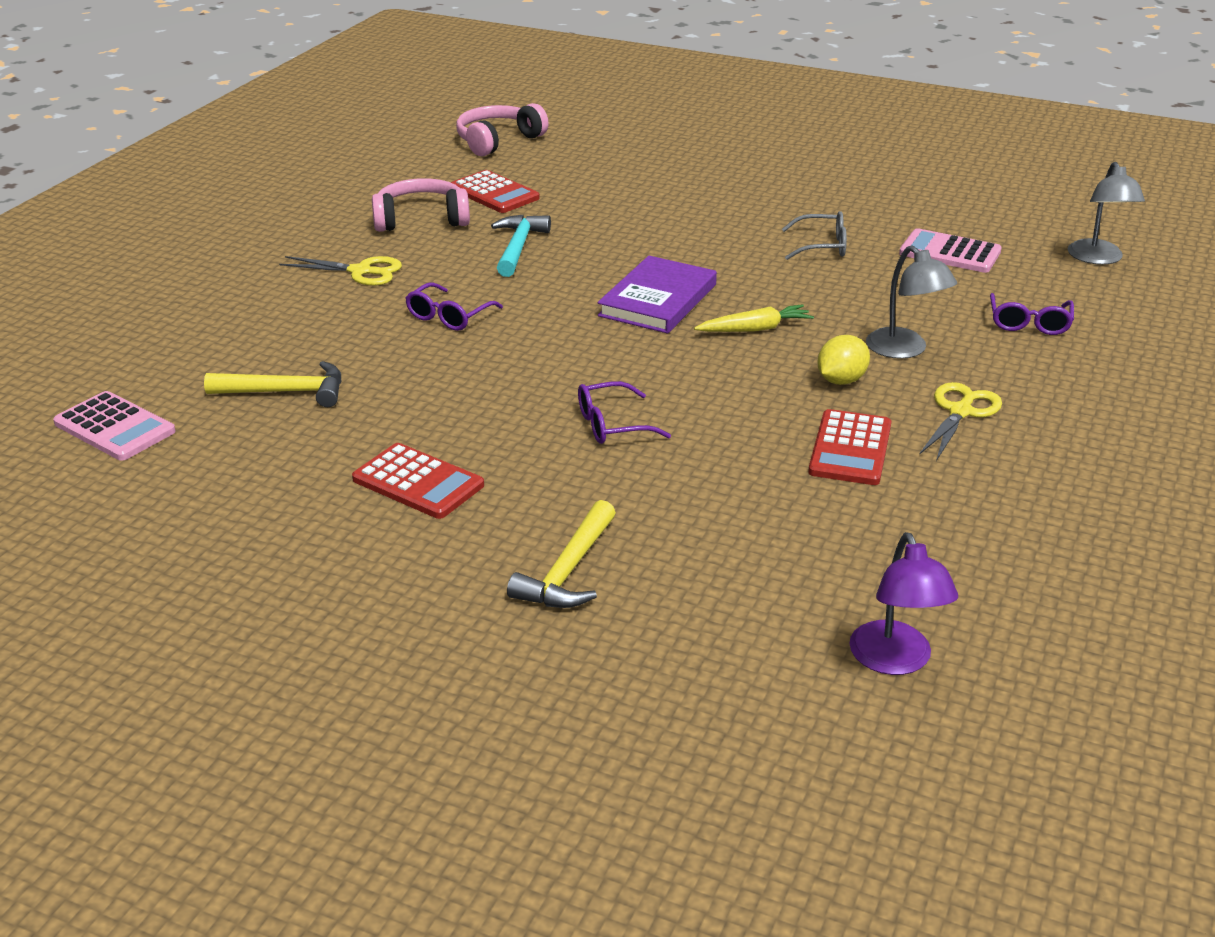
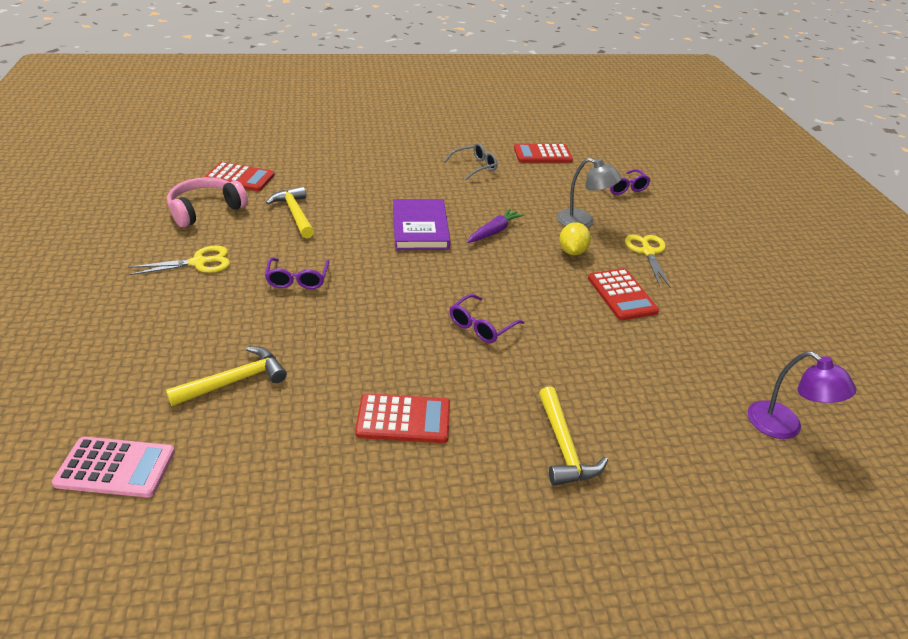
camera: 35 degrees left, 5 degrees up
(498, 141) = (205, 139): pink headphones -> none
(518, 247) = (295, 214): turquoise hammer -> yellow hammer
(754, 329) = (494, 232): yellow carrot -> purple carrot
(950, 252) = (542, 154): pink calculator -> red calculator
(1098, 258) = (612, 141): grey lamp -> none

